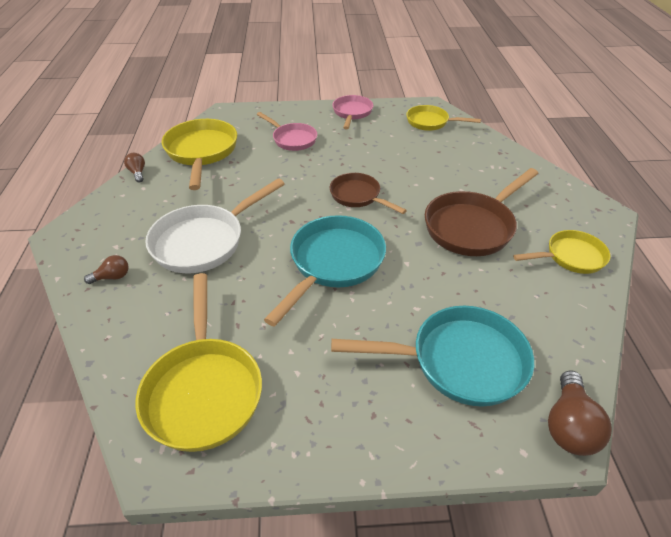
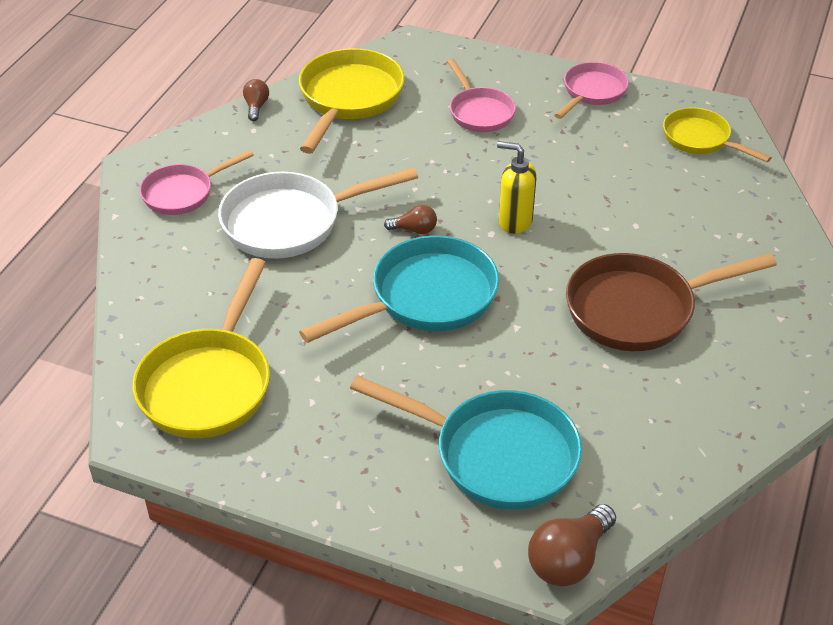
camera: 25 degrees right, 0 degrees up
(108, 245) = (183, 193): none -> pink pan
(112, 277) = (171, 233): brown light bulb -> brown light bulb (414, 230)
(358, 196) = (514, 221): brown pan -> yellow soap dispenser
(570, 257) = (740, 391): yellow pan -> none

